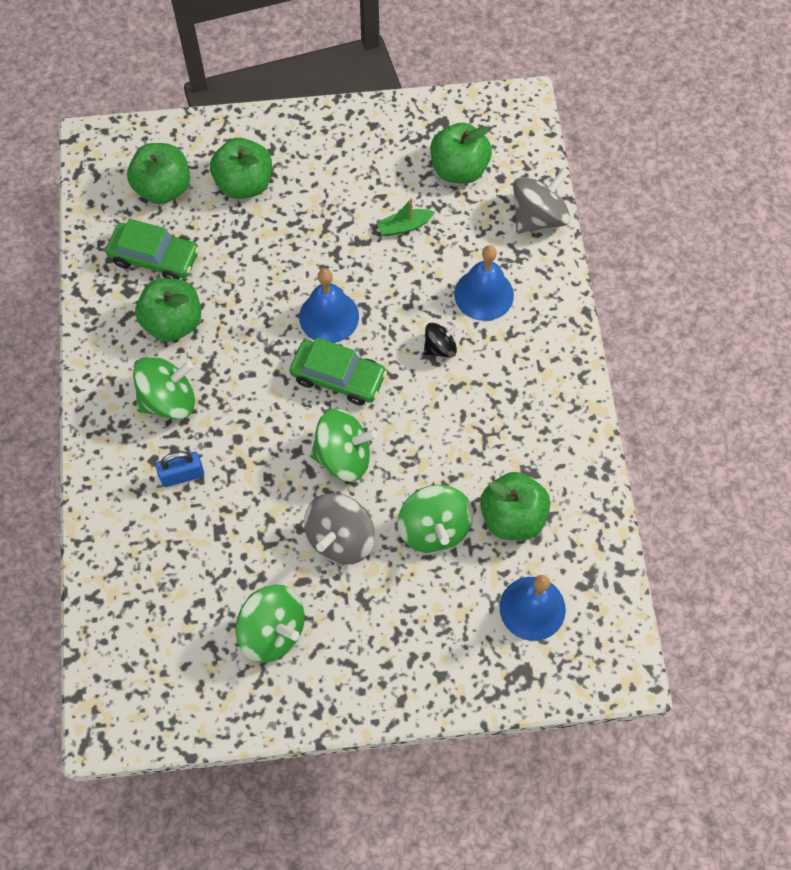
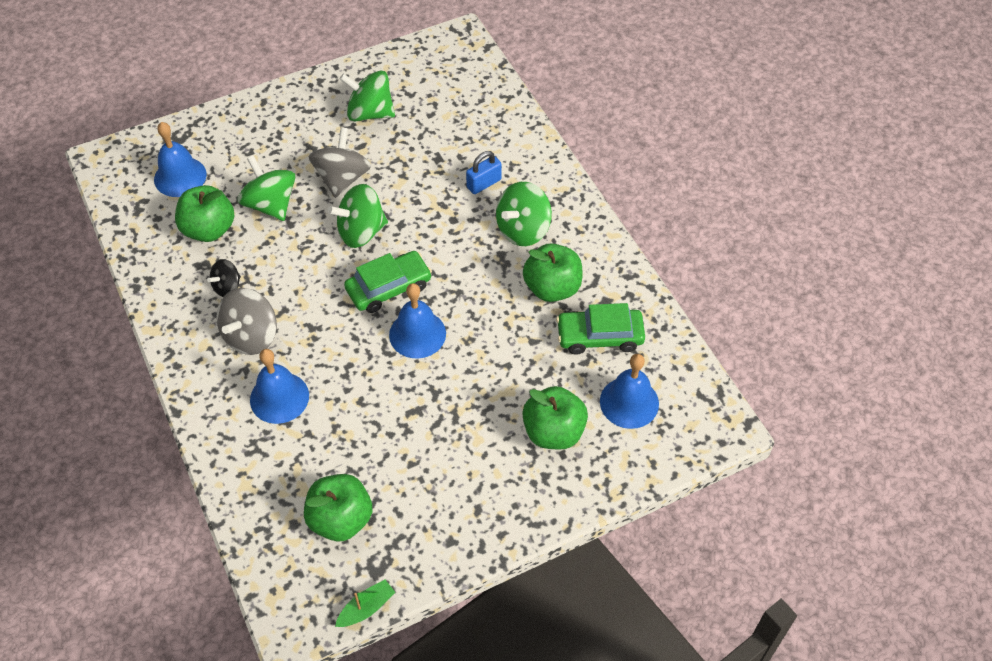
camera: 160 degrees right, 10 degrees down
(163, 188) = (629, 402): green apple -> blue bell
(338, 377) = (389, 288): green car -> green car turned 150 degrees clockwise
(404, 226) = (377, 439): green boat -> green boat (366, 608)
(440, 347) = (307, 338): black spinning top -> black spinning top (227, 287)
(538, 217) = (243, 492): grey spinning top -> grey spinning top (251, 336)

